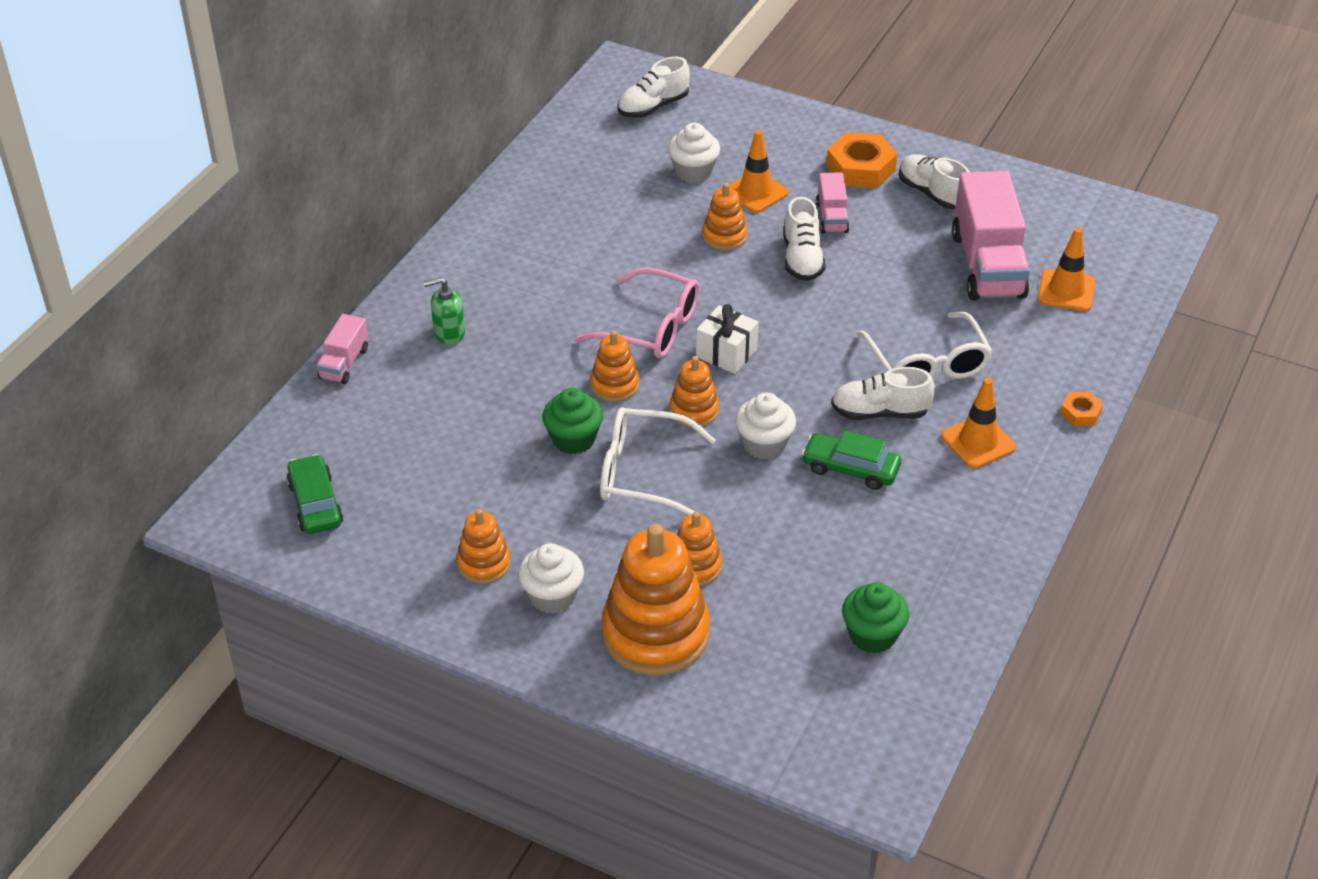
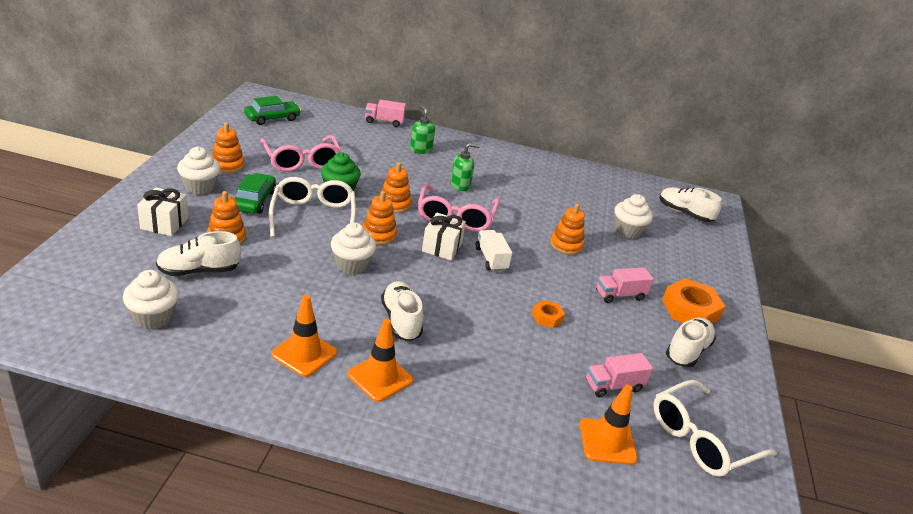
camera: 70 degrees right, 10 degrees down
(476, 475) = (301, 161): none -> pink glasses
(564, 308) = (460, 185): none -> green soap dispenser
(655, 634) = (164, 223): orange stacking toy -> white gift
(755, 192) = (624, 258): orange traffic cone -> orange traffic cone (304, 353)
(755, 312) = (491, 259): none -> white truck
(802, 259) = (561, 280): white shoe -> white shoe (199, 271)
(850, 468) = (334, 306): green car -> green car (255, 200)
(872, 635) = (153, 317): green cupcake -> white cupcake
(926, 363) = (468, 347): white glasses -> white glasses (702, 439)
(987, 265) = (613, 386): pink truck -> pink truck, size x0.49
(1080, 413) = (436, 449): orange nut -> orange nut (547, 317)

